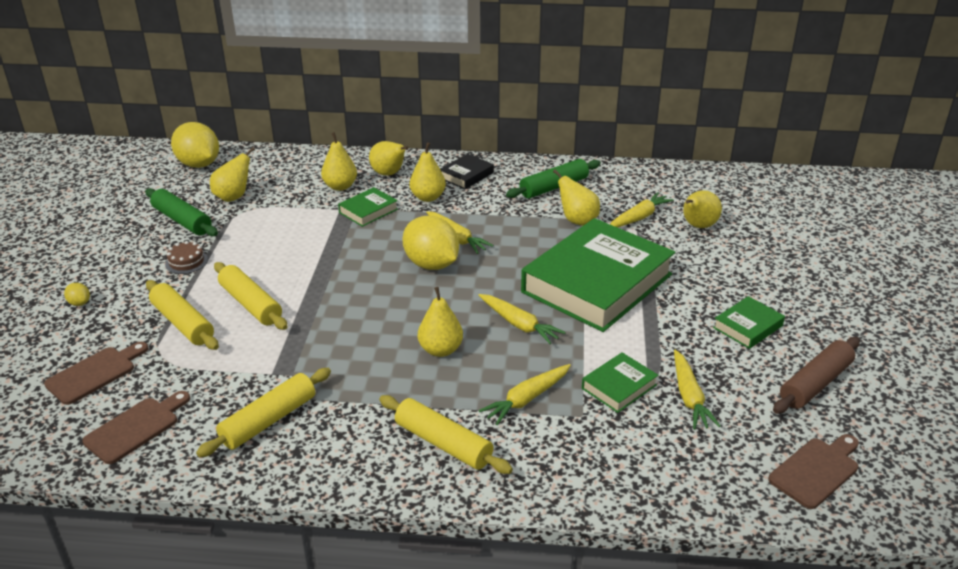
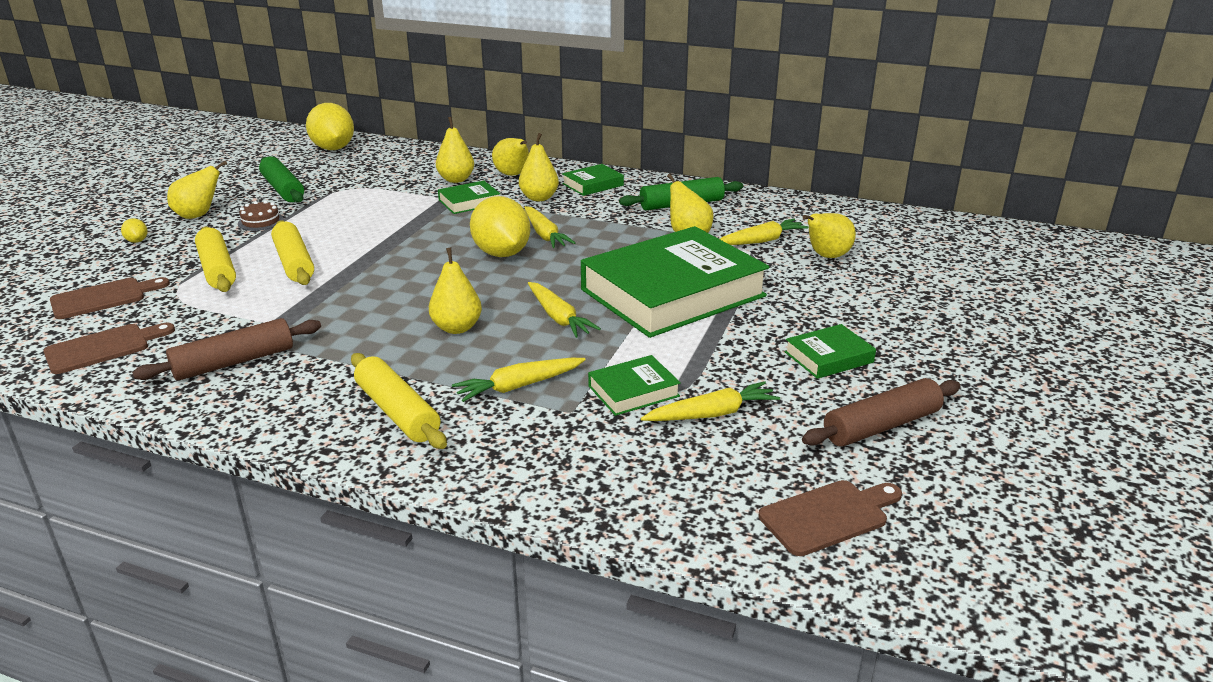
camera: 15 degrees right, 5 degrees down
(233, 197) = (346, 176): yellow pear -> yellow pear (198, 215)
(269, 420) = (234, 362): yellow rolling pin -> brown rolling pin
(466, 175) = (593, 184): black book -> green book
(689, 397) = (712, 414): yellow carrot -> yellow carrot turned 120 degrees counterclockwise

